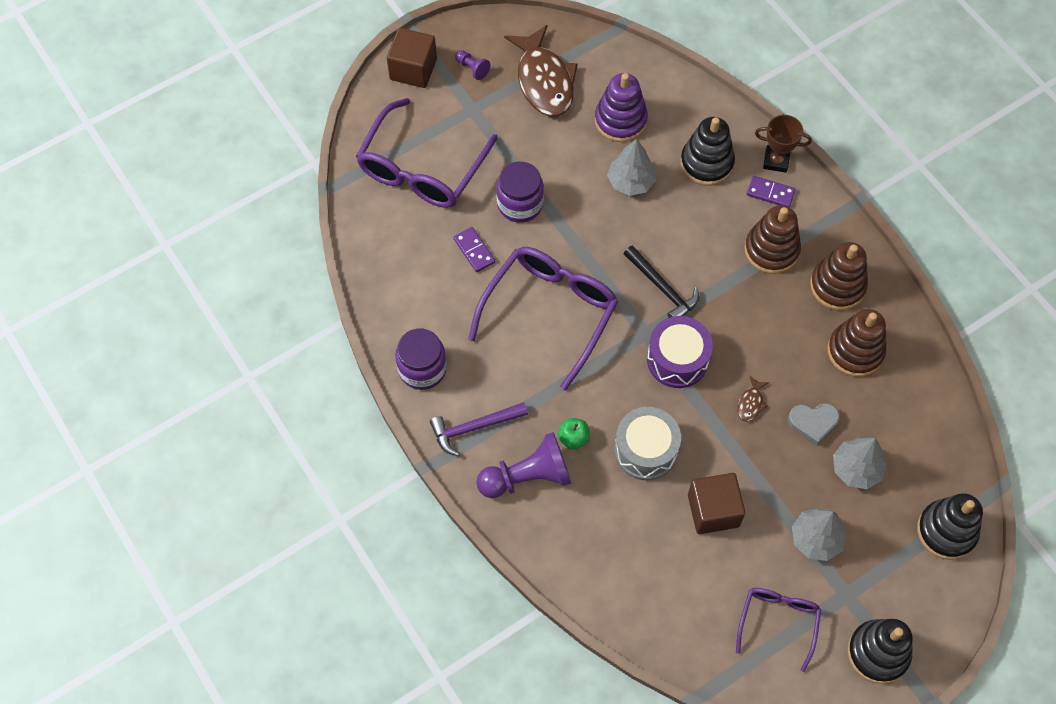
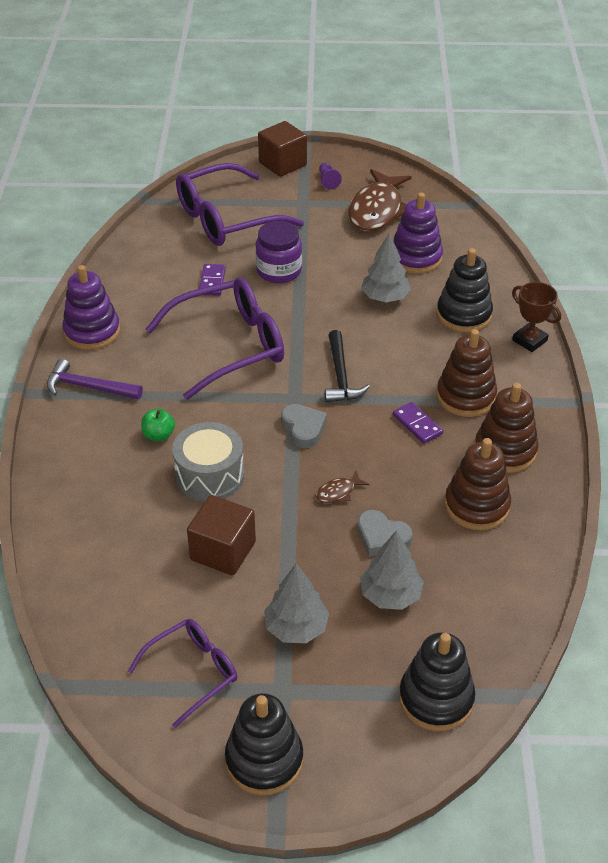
camera: 35 degrees right, 20 degrees down
(422, 369) = (92, 332): purple jar -> purple stacking toy
(527, 477) = (93, 440): purple pawn -> none
(677, 359) = (303, 428): purple drum -> grey heart
(770, 193) = (503, 359): purple domino -> purple domino (417, 424)

